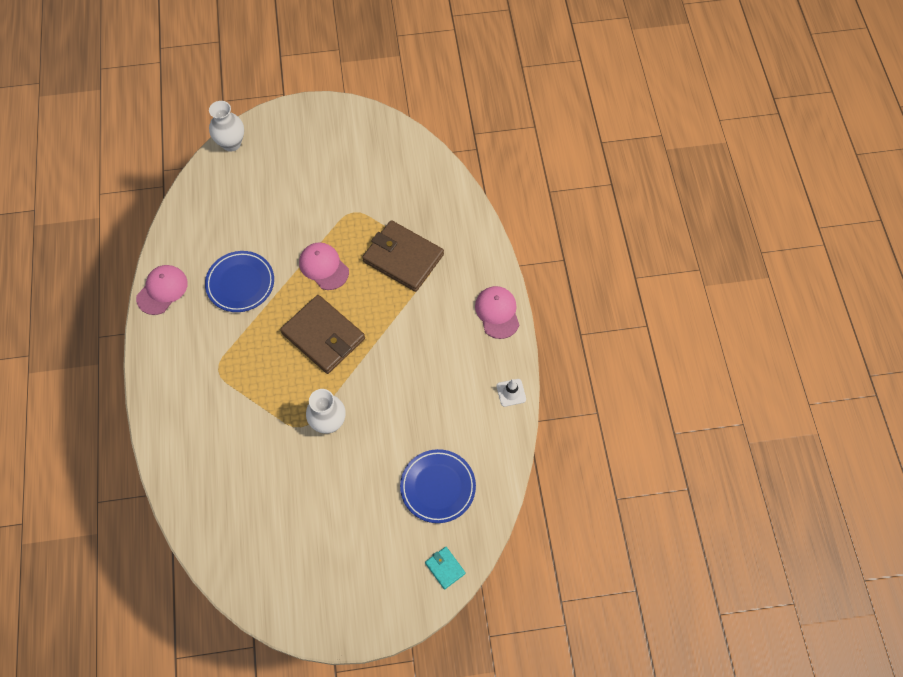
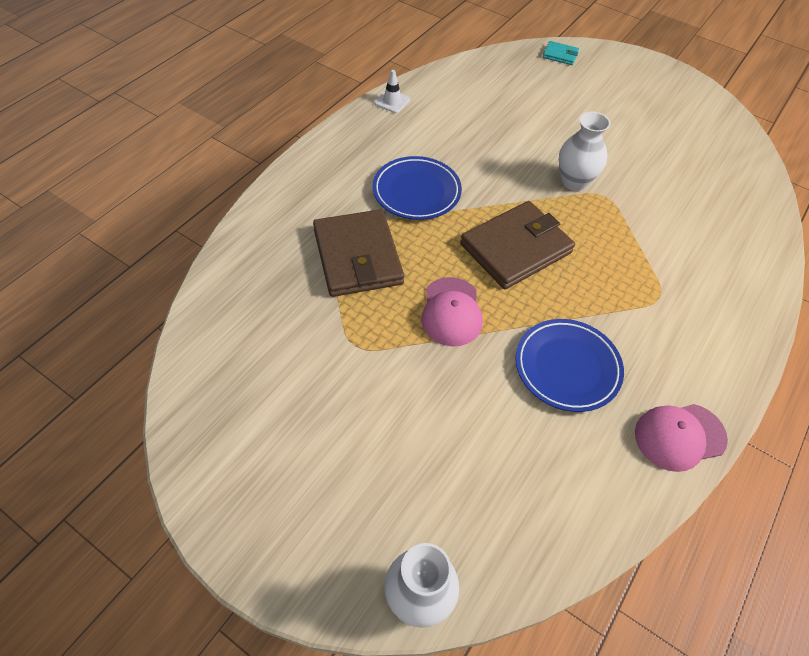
camera: 140 degrees left, 10 degrees down
(323, 336) = (516, 248): brown wallet -> brown wallet turned 60 degrees clockwise
(438, 487) = (519, 91): blue plate -> blue plate (416, 192)
(445, 568) = (560, 55): turquoise wallet -> turquoise wallet turned 75 degrees counterclockwise
(497, 313) = (330, 153): pink cap -> none

